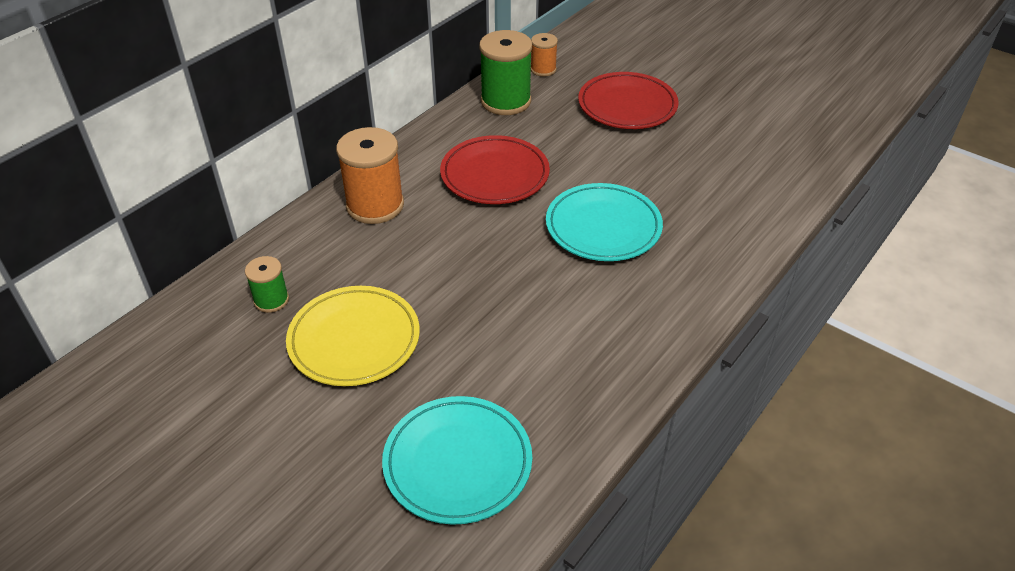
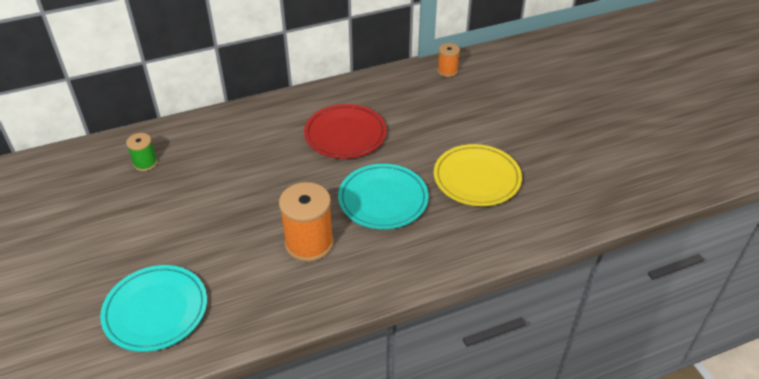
camera: 30 degrees right, 0 degrees up
(354, 340) = (167, 208): yellow plate -> yellow plate (477, 178)
(375, 205) = (254, 127): orange spool -> orange spool (309, 243)
(505, 101) = (400, 85): green spool -> none
(627, 105) = (483, 118): red plate -> none

